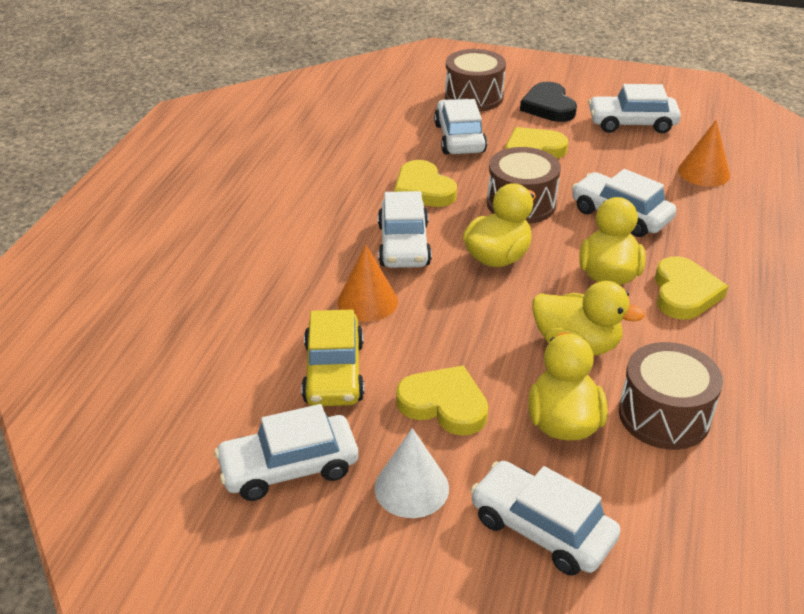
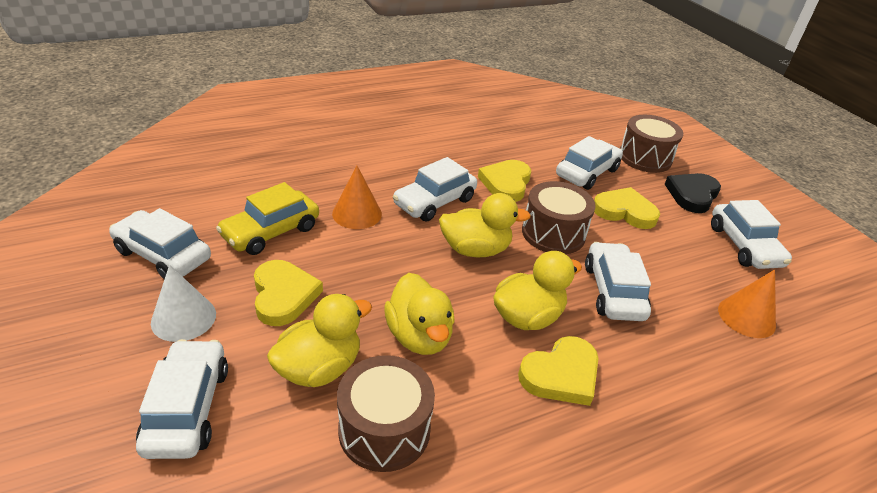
camera: 45 degrees right, 0 degrees up
(632, 123) = (744, 246): white car -> white car turned 150 degrees counterclockwise

